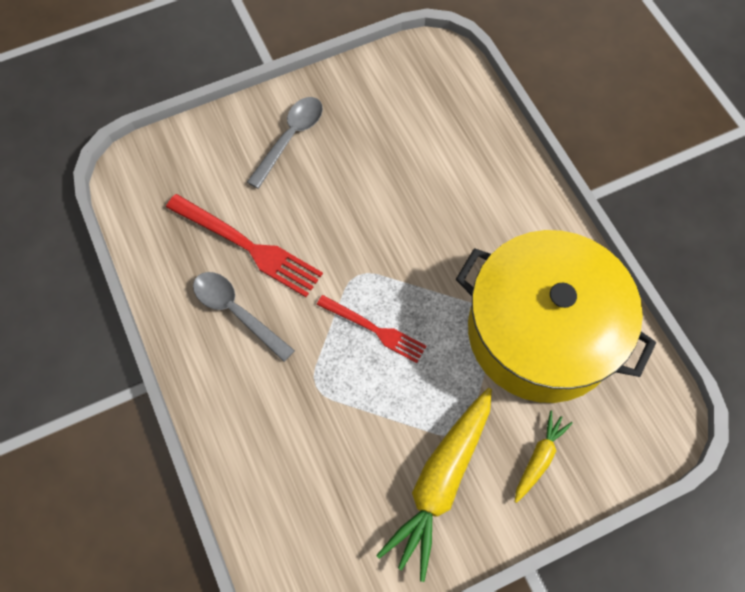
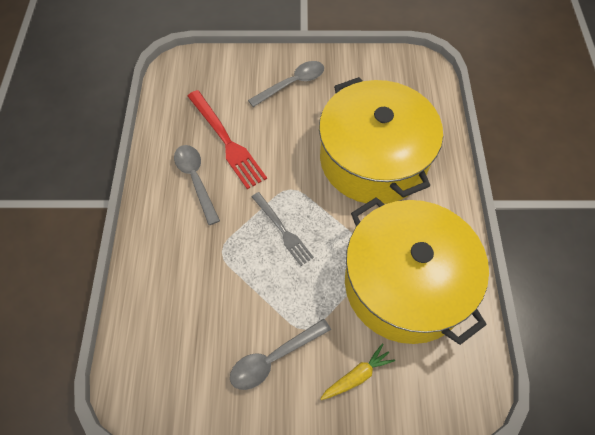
camera: 25 degrees right, 5 degrees down
(374, 329) = (282, 230): red fork -> grey fork
(435, 197) = (373, 159): none -> yellow pot
(441, 482) = (274, 358): yellow carrot -> grey spoon

